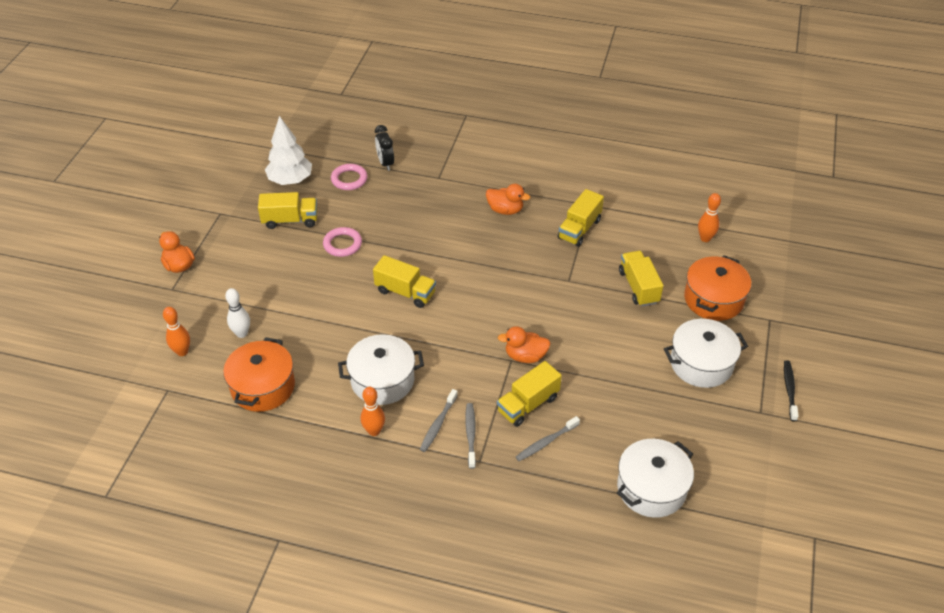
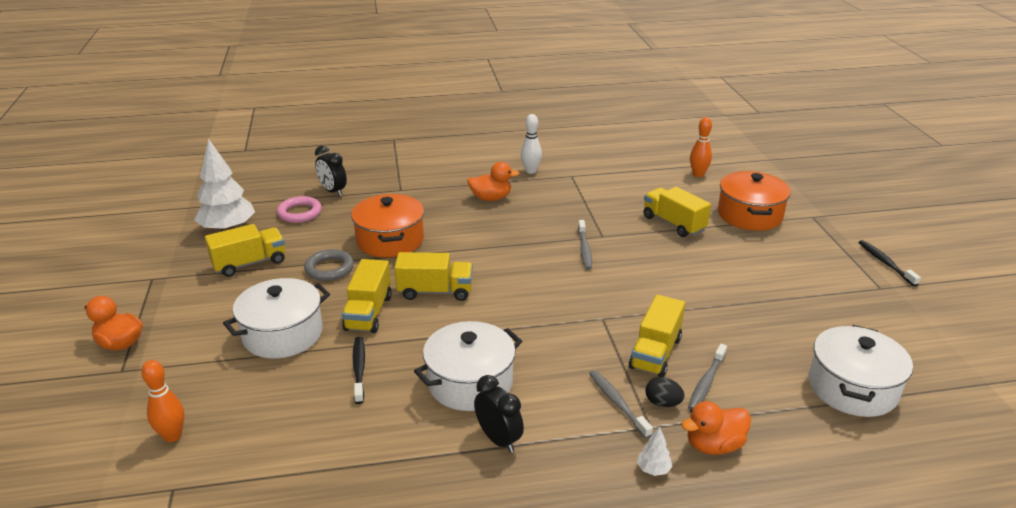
camera: 25 degrees left, 15 degrees down
(242, 333) = (250, 390): white bowling pin -> white bowling pin (531, 171)
(263, 387) = (315, 439): orange pot -> orange pot (390, 240)
(317, 342) = (359, 369): none -> black toothbrush
(342, 244) = (329, 268): pink ring -> grey ring
(374, 431) = (498, 439): orange bowling pin -> black clock
(438, 424) = (571, 406): grey toothbrush -> grey toothbrush (584, 249)
(458, 492) = (653, 469): none -> white tree
(502, 446) = (662, 403): none -> black egg
(525, 356) = (614, 310): orange duck -> orange duck (714, 445)
(579, 229) = (577, 195): yellow truck -> yellow truck (368, 313)
(701, 364) = (789, 266): white pot -> white pot (282, 334)

